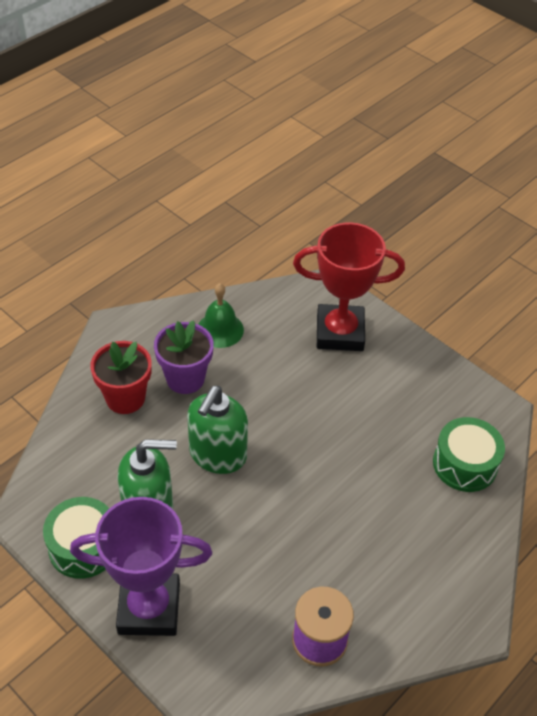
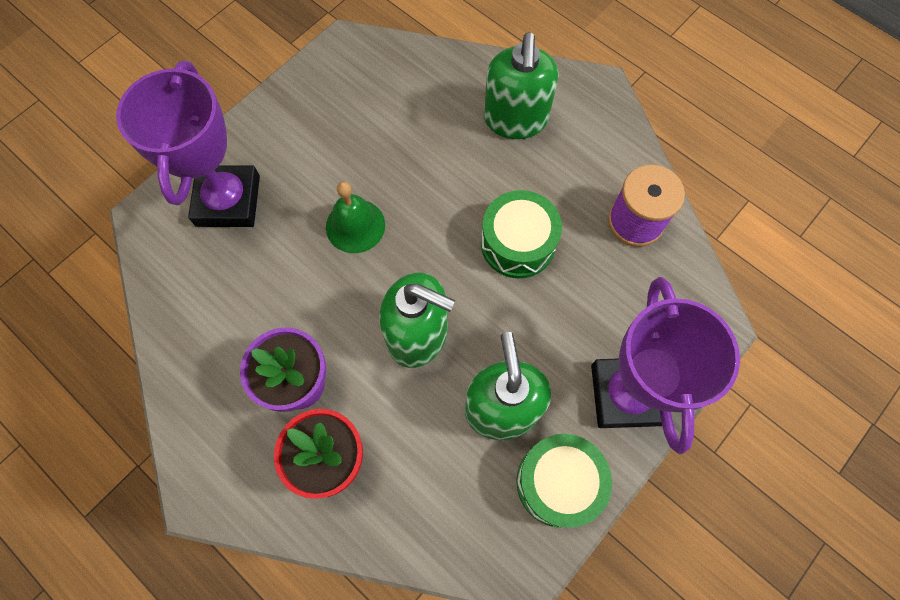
camera: 90 degrees left, 20 degrees up
(220, 329) = (215, 346): green bell -> green bell (355, 226)
(340, 332) = (228, 201): red trophy -> purple trophy
(431, 543) = (515, 120): none -> green soap dispenser
(465, 464) = (418, 84): green drum -> green drum (518, 243)

